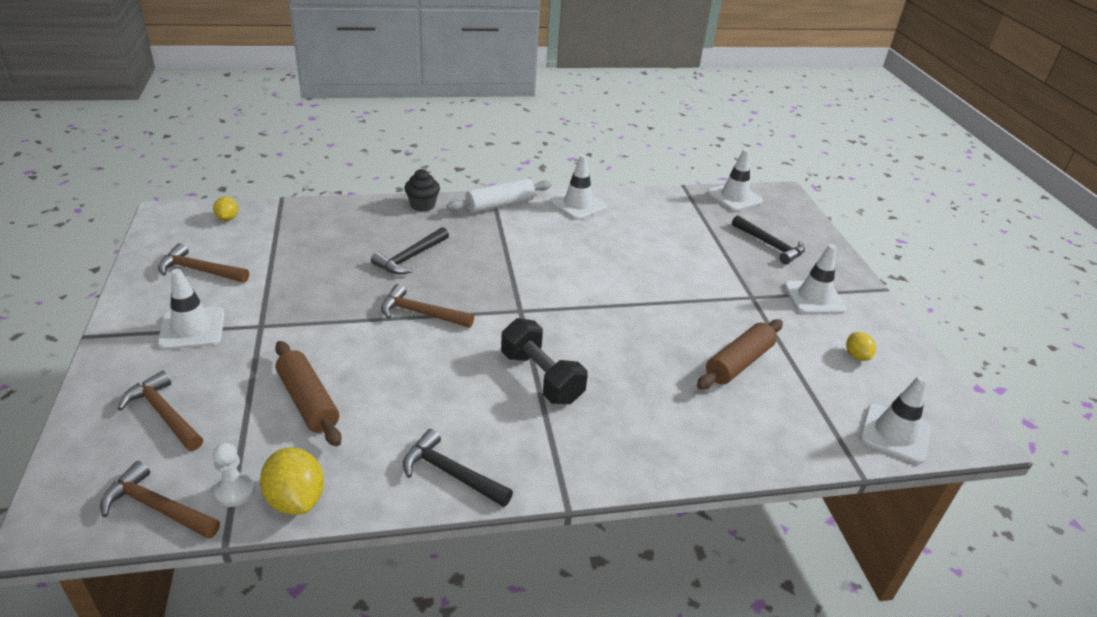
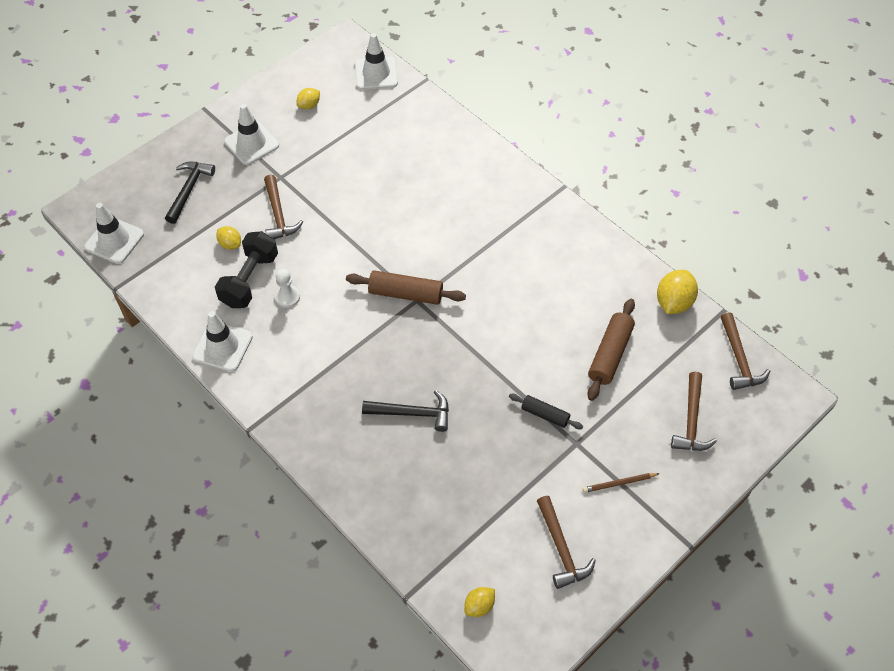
camera: 120 degrees left, 20 degrees up
(192, 329) = (619, 483): white traffic cone -> brown pencil
(235, 491) = (697, 333): white pawn -> white pawn (287, 297)
(311, 323) = (545, 415): none -> black rolling pin
(421, 313) = (474, 356): brown hammer -> brown hammer (278, 215)
(422, 205) = (323, 465): black cupcake -> none
(451, 473) = (591, 247): black hammer -> none
(500, 205) = (271, 405): white rolling pin -> none
(541, 377) = (476, 250): black dumbbell -> black dumbbell (250, 280)
(684, 242) = (230, 244): none -> yellow lemon
(739, 363) = (369, 159): brown rolling pin -> brown rolling pin (406, 293)

